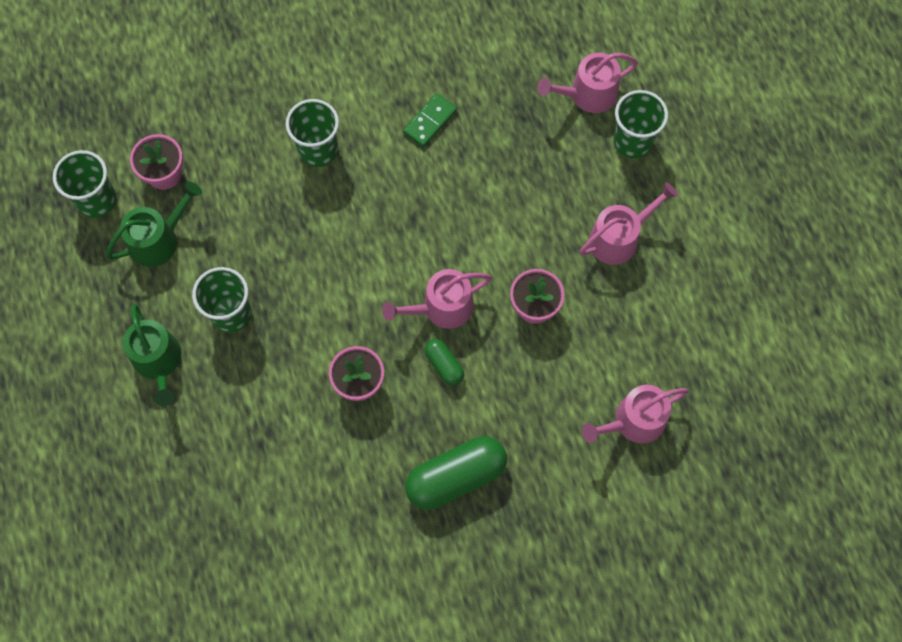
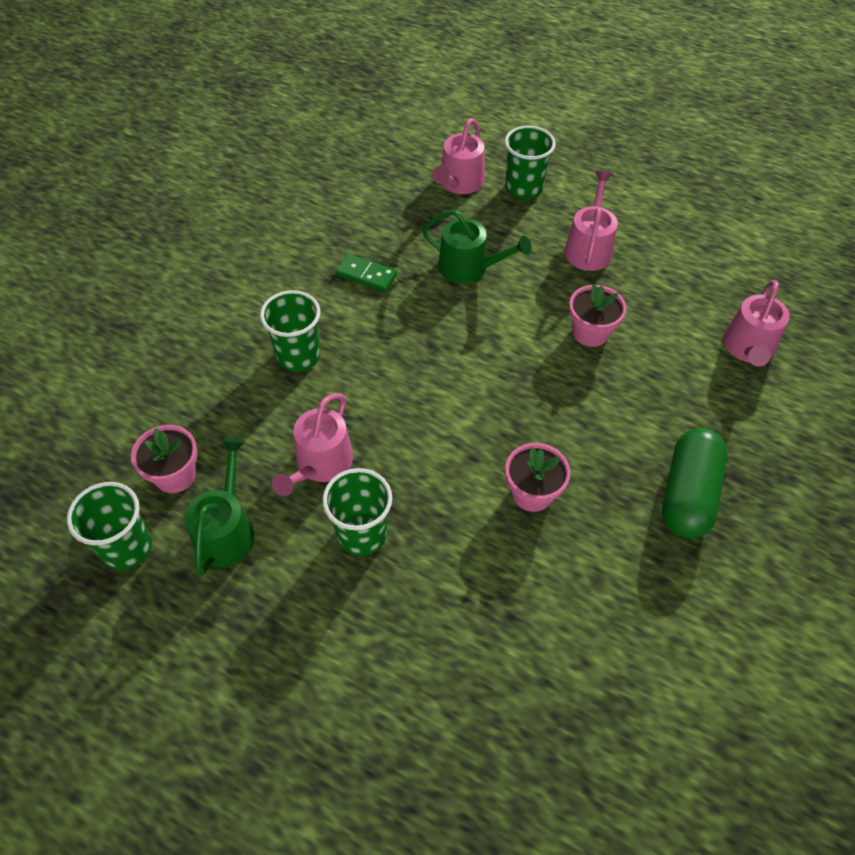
camera: 45 degrees left, 15 degrees down
(158, 361) = (338, 632): green watering can -> green watering can (469, 267)
(430, 121) = (366, 275): green domino -> green domino turned 60 degrees counterclockwise
(442, 308) = (527, 386): pink watering can -> pink watering can (320, 464)
(444, 365) = (578, 423): green capsule -> none

